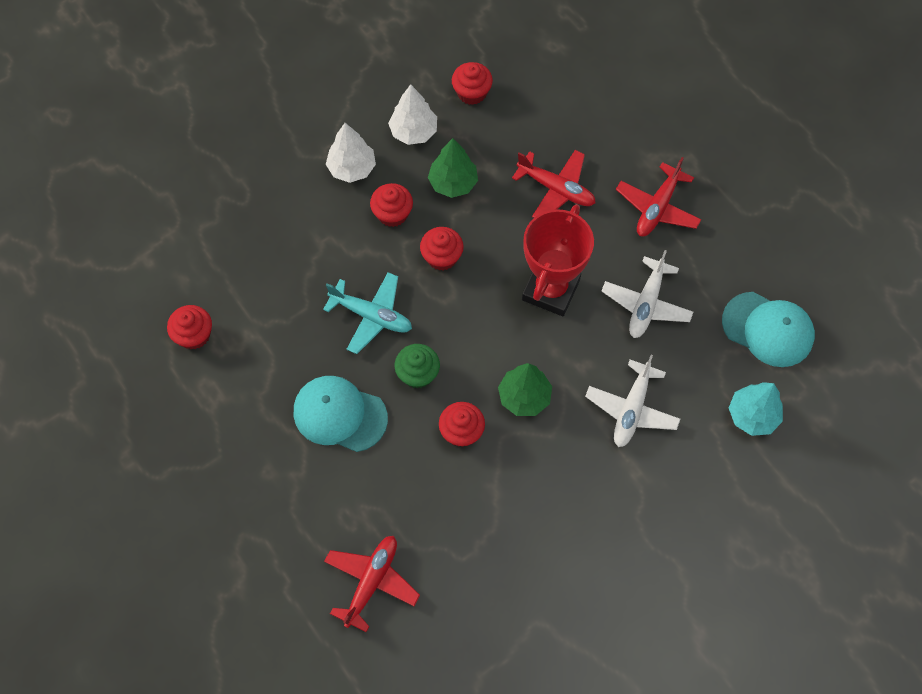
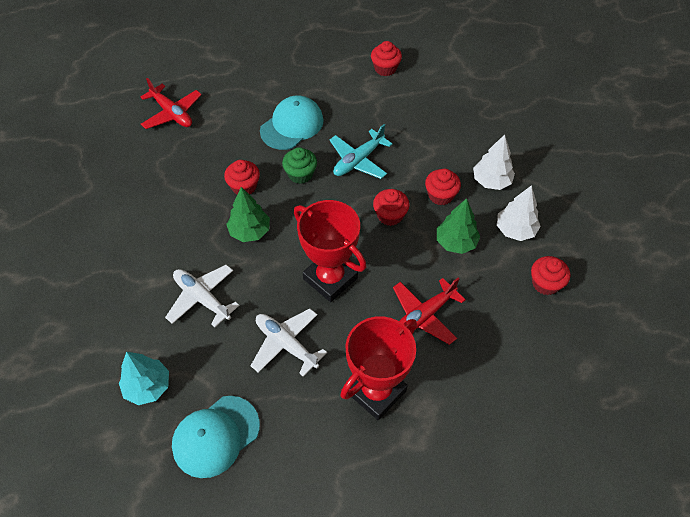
camera: 110 degrees right, 10 degrees down
(657, 207) = (376, 391): red plane -> red trophy

